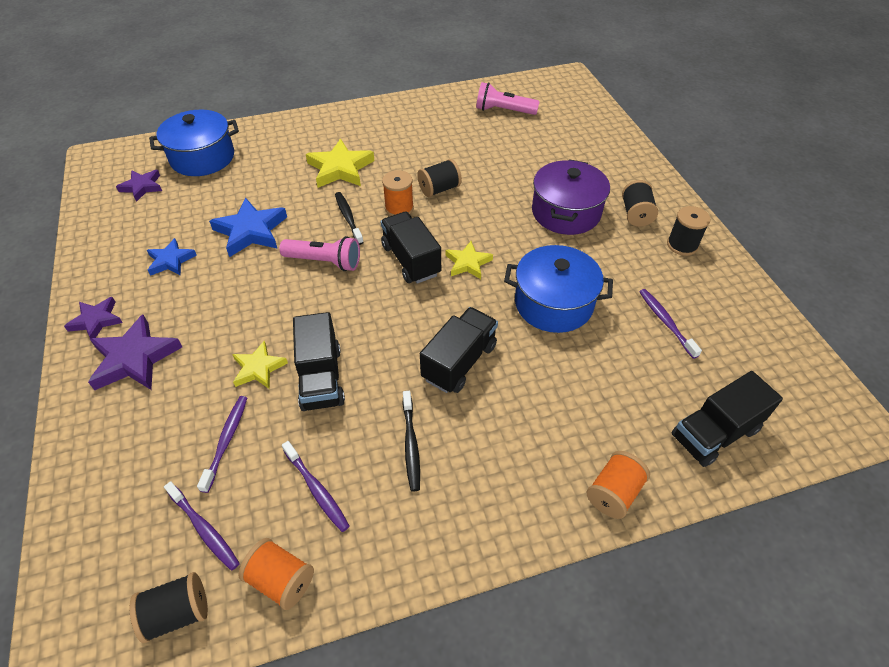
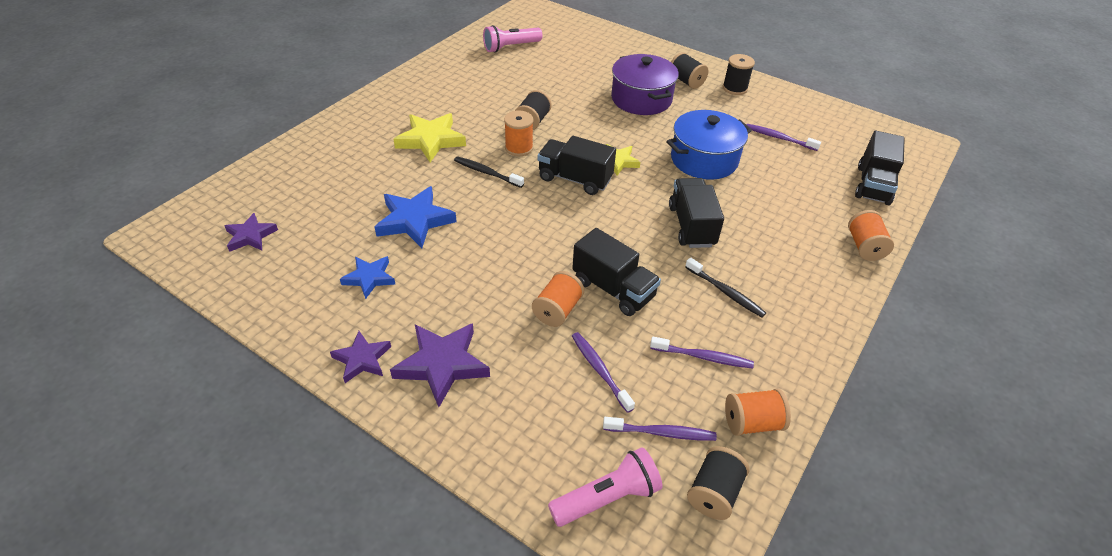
camera: 40 degrees left, 5 degrees down
(202, 158) = (282, 186): blue pot -> none
(258, 368) = (557, 310): yellow star -> orange spool
(324, 262) = (509, 212): pink flashlight -> pink flashlight (607, 497)

